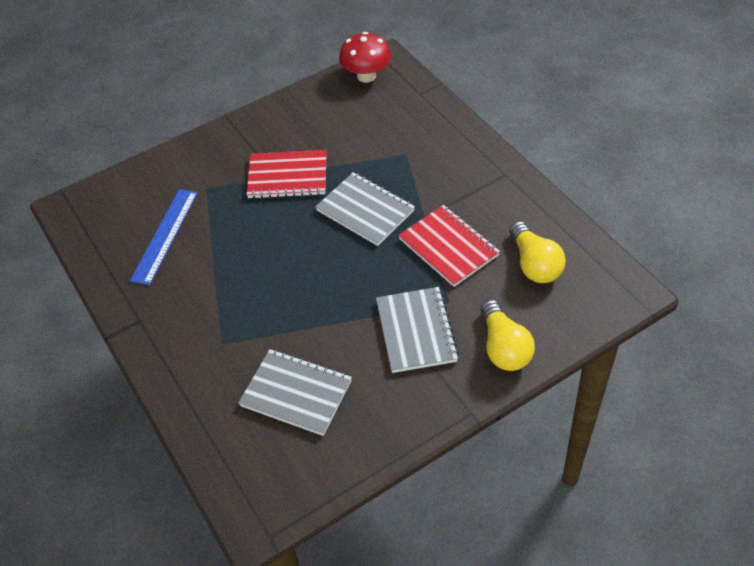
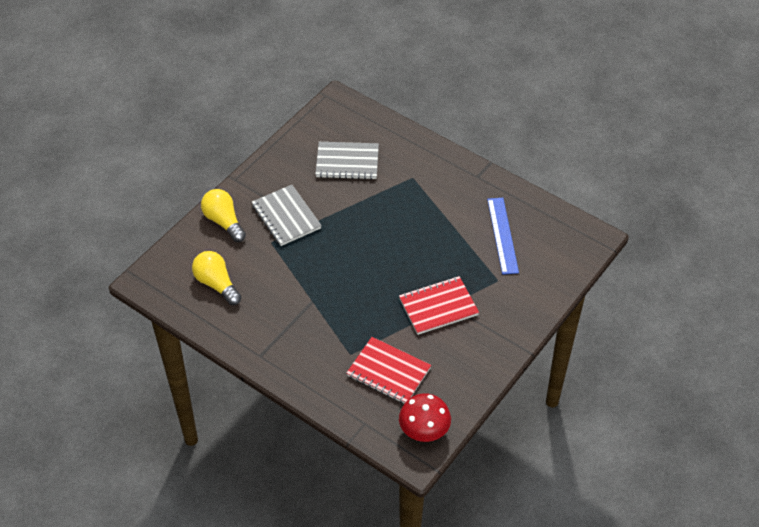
camera: 155 degrees right, 0 degrees up
(365, 211) = (360, 293): grey notebook -> none
(448, 247) = (284, 281): red notebook -> red notebook (388, 372)

